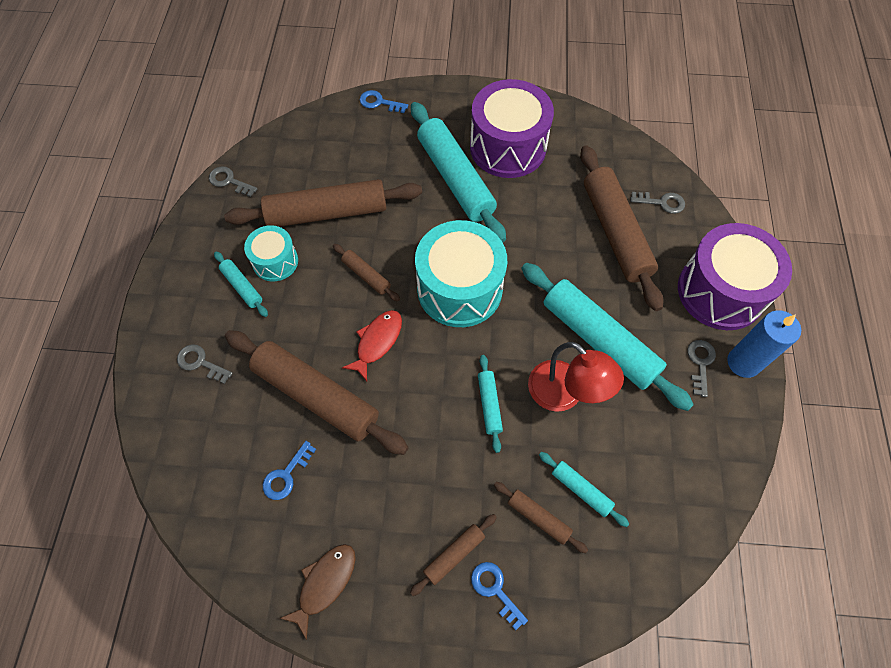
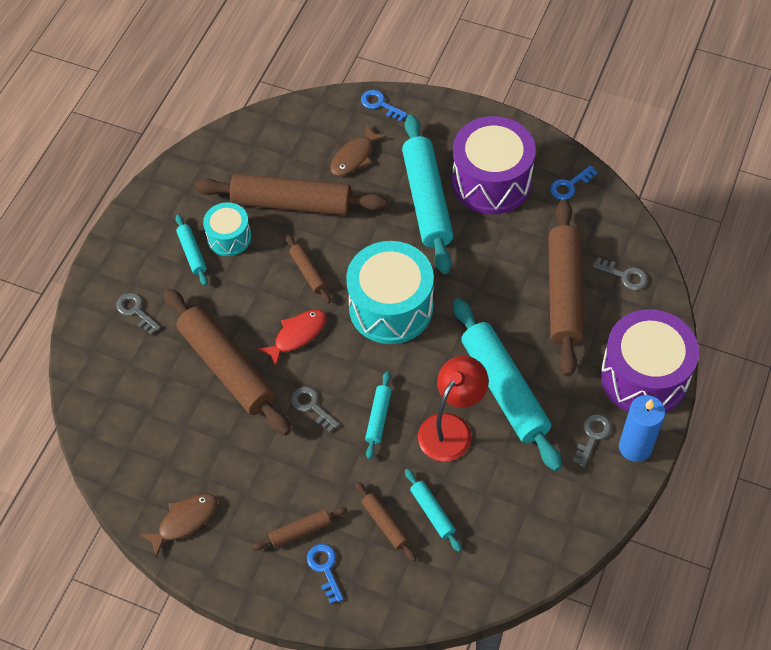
camera: 20 degrees right, 5 degrees down
(229, 181) = (210, 150): grey key -> grey key (311, 406)
(286, 475) = (180, 426): blue key -> blue key (569, 186)
(372, 155) = (354, 157): none -> brown fish
(564, 394) = (451, 428): red lamp -> red lamp turned 120 degrees counterclockwise

